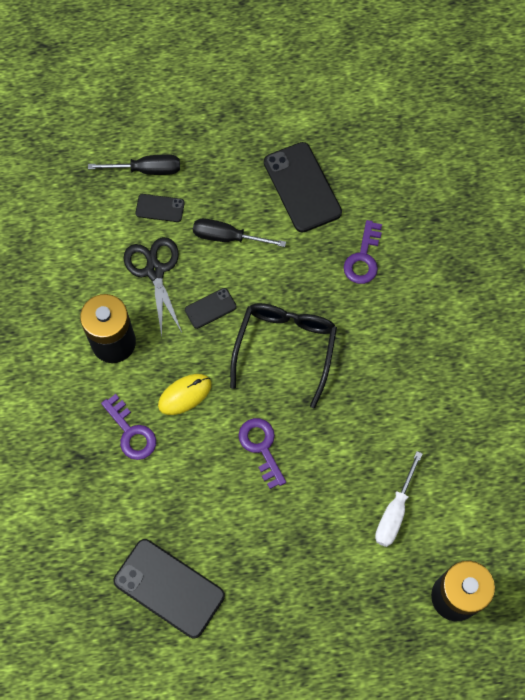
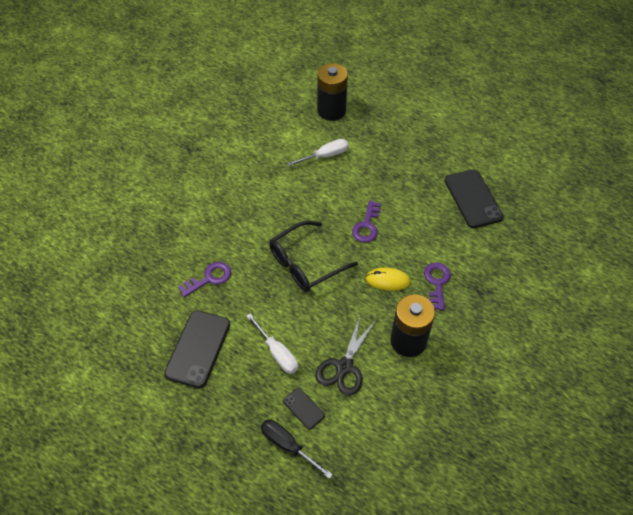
camera: 140 degrees left, 15 degrees down
(210, 308) = (329, 317): black phone -> none
(227, 237) = (277, 353): black screwdriver -> white screwdriver

